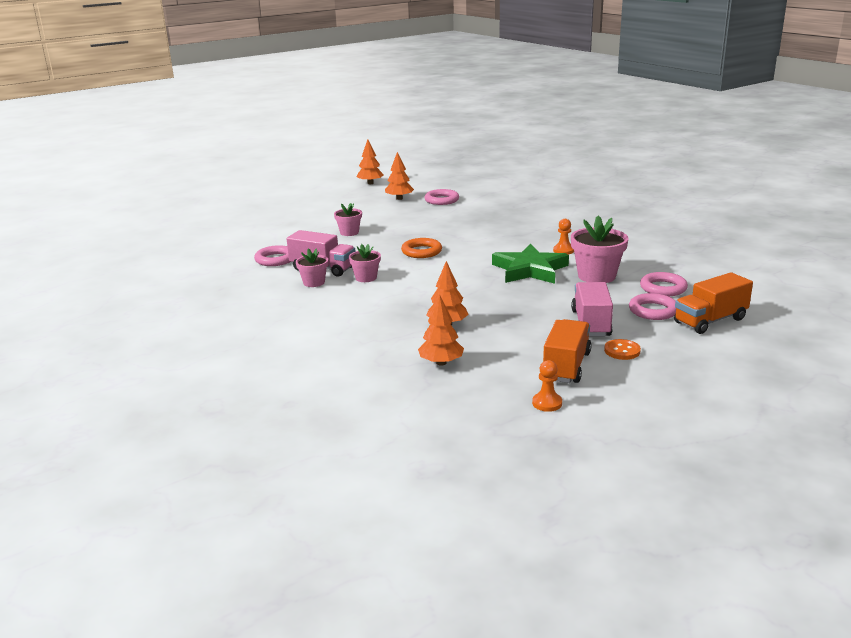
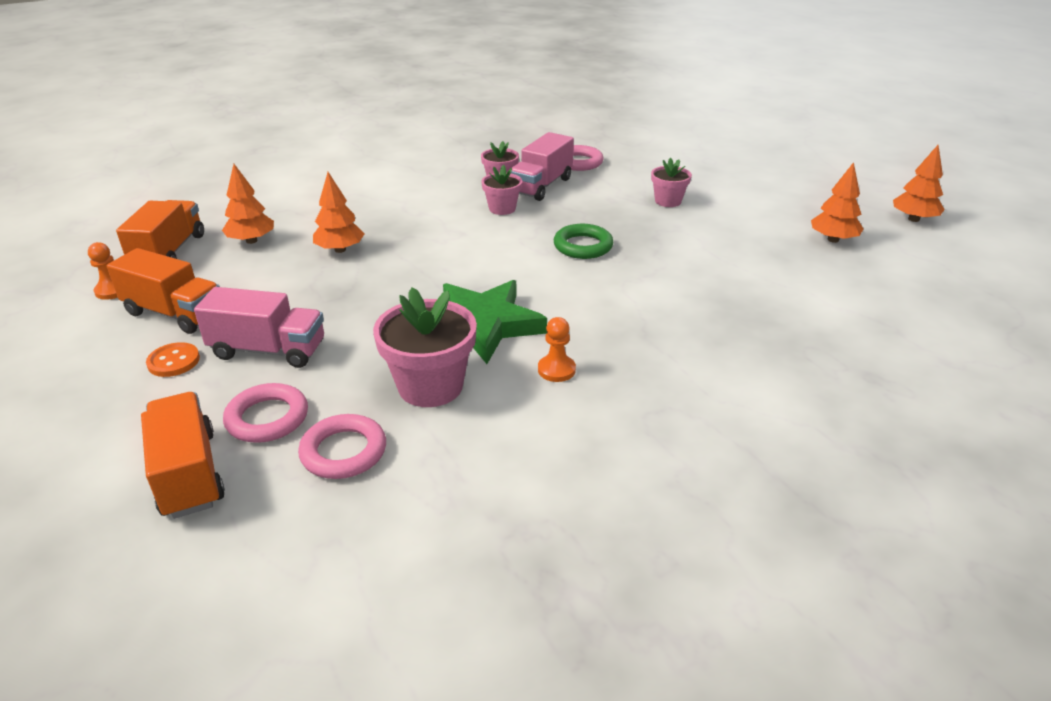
camera: 95 degrees right, 10 degrees up
(421, 251) = (583, 246): orange ring -> green ring
(441, 200) = (832, 275): pink ring -> none
(472, 396) = (169, 252): none -> orange truck

